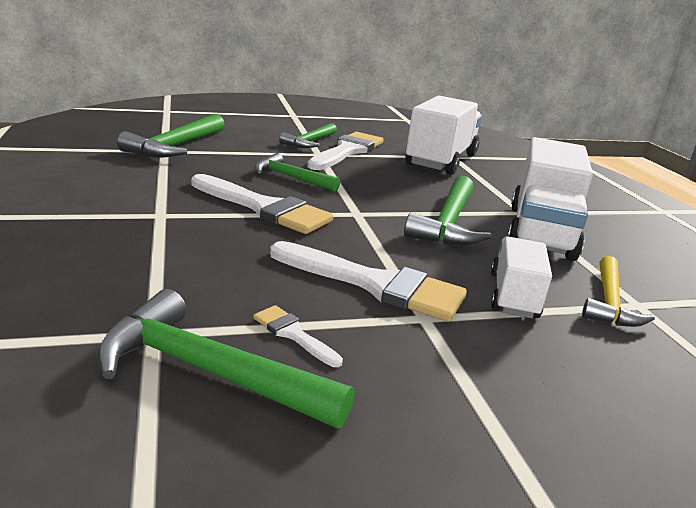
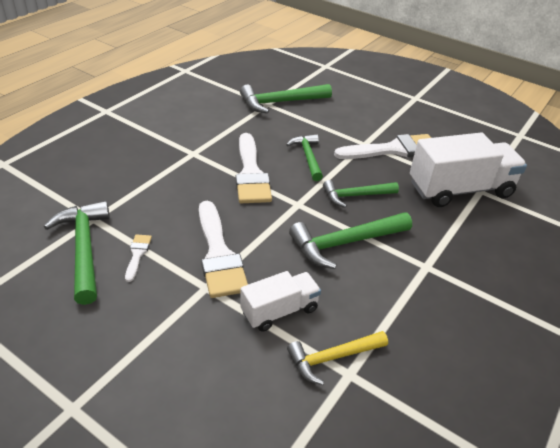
camera: 50 degrees right, 15 degrees up
(309, 142) = (379, 130): green hammer -> green hammer (355, 196)
(540, 232) = (403, 288): white truck -> none

